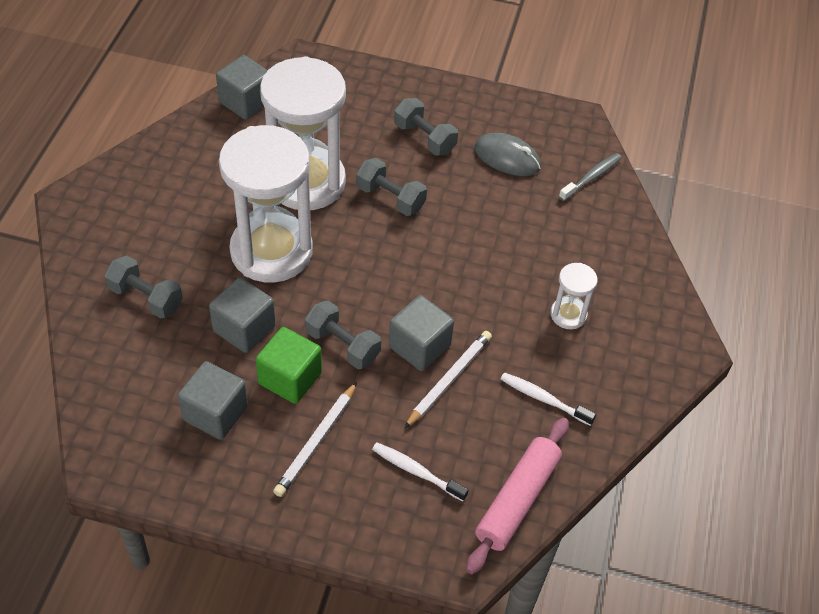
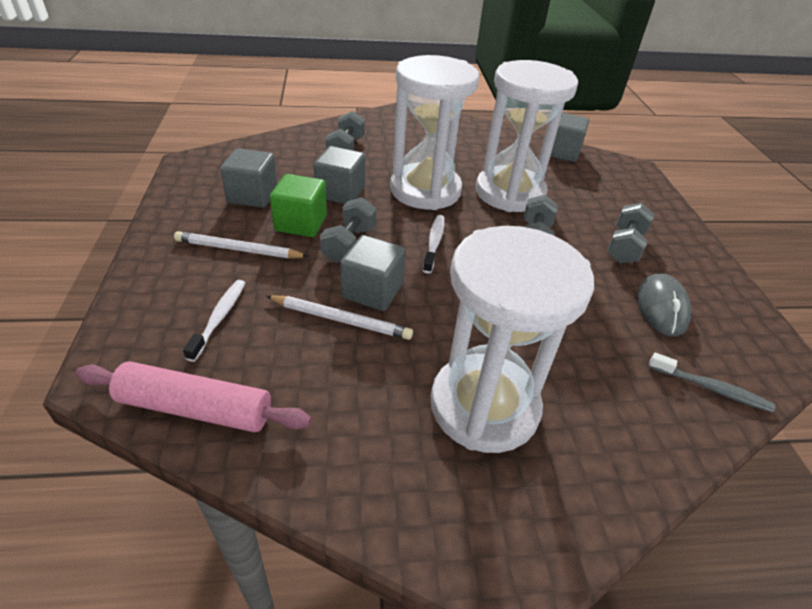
camera: 70 degrees right, 10 degrees down
(543, 399) = (347, 405): white toothbrush -> white toothbrush (434, 243)
(568, 314) = (484, 406): white hourglass -> white hourglass, size x2.28

